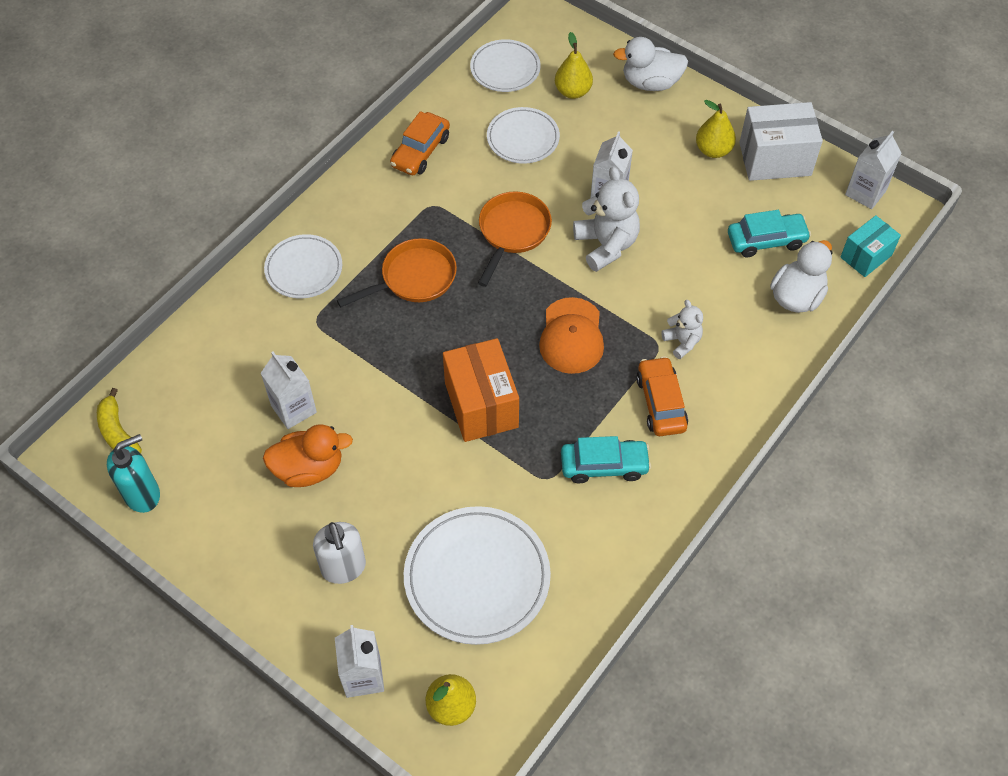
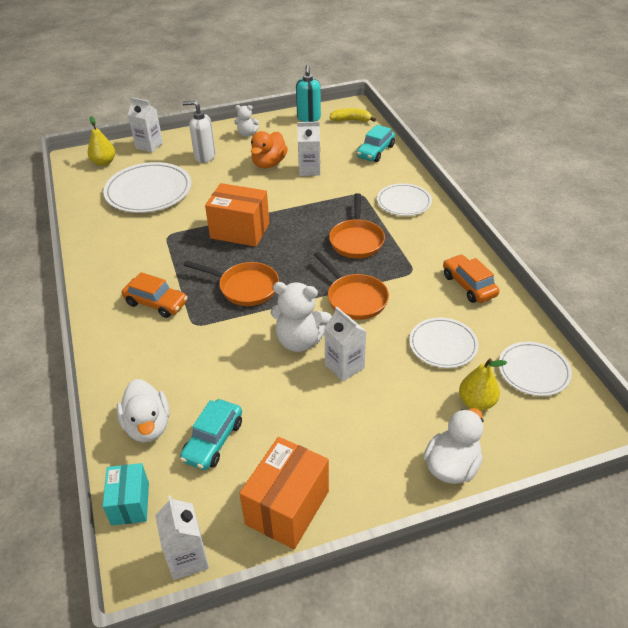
camera: 125 degrees right, 15 degrees down
(571, 336) = (245, 287): orange cap -> orange pan
(604, 465) = (148, 259): turquoise car -> turquoise car (375, 151)
(682, 342) = (184, 337): white teddy bear -> white teddy bear (247, 134)
(713, 150) = (335, 464): yellow pear -> none
(775, 159) = (287, 507): white box -> orange box

